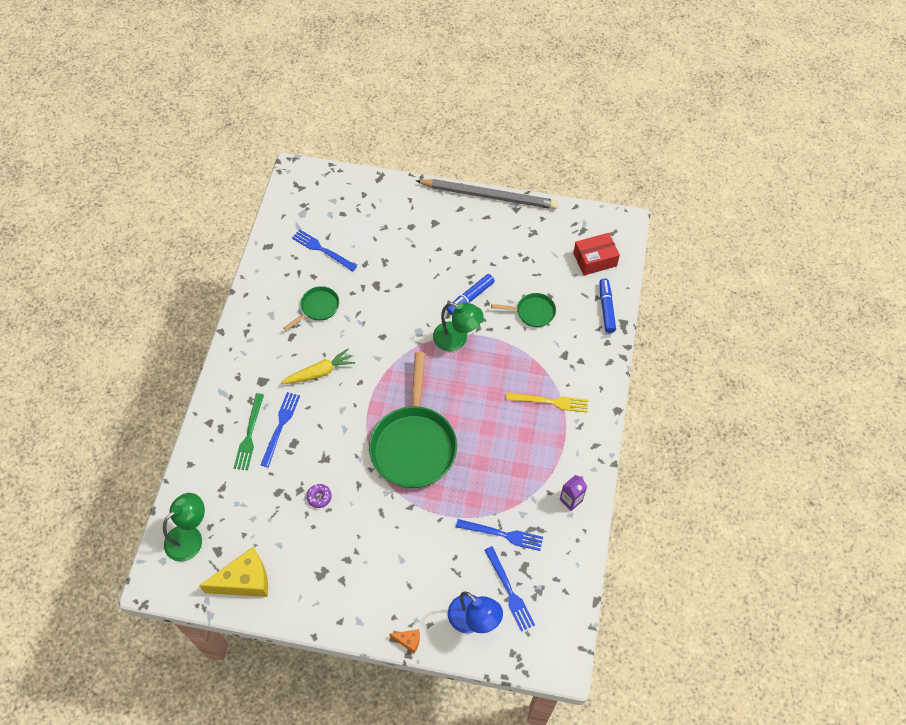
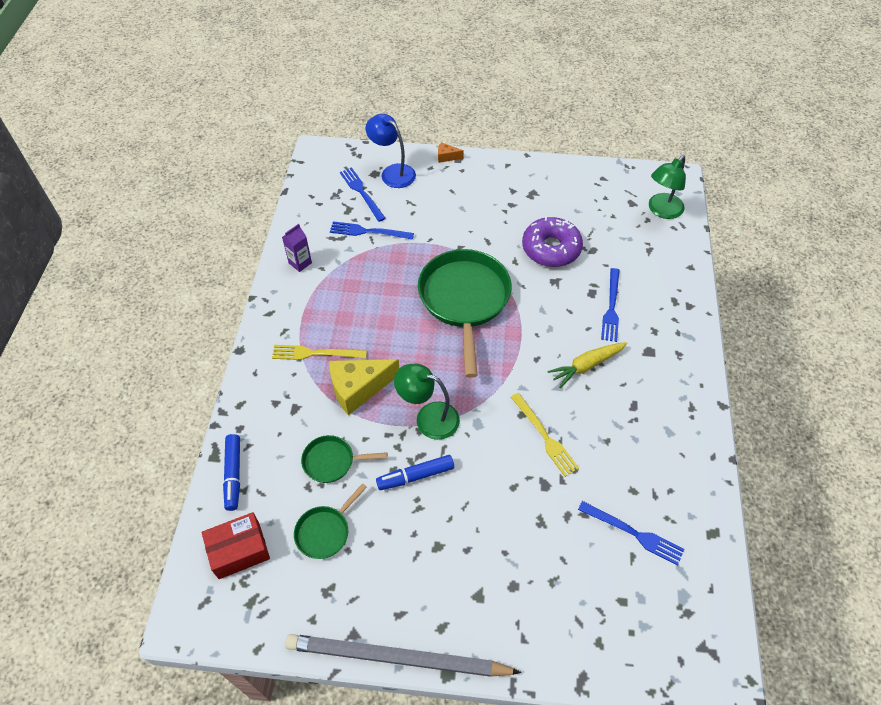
camera: 175 degrees right, 5 degrees down
(245, 580) = (598, 184): yellow cheese -> yellow cheese (358, 388)
(249, 434) = (641, 297): green fork -> none
(318, 308) = (613, 445): green pan -> green pan (325, 531)
(319, 497) = (551, 248): purple donut -> purple donut, size x2.40
(368, 318) = (544, 436): none -> yellow fork
(470, 297) = (415, 476): blue marker -> blue marker turned 150 degrees counterclockwise

